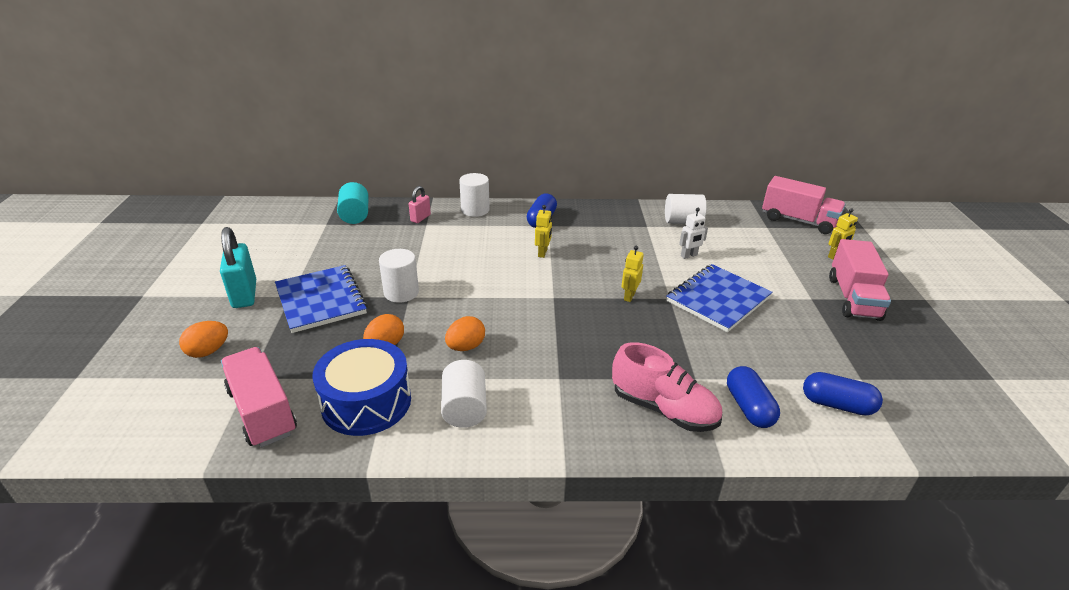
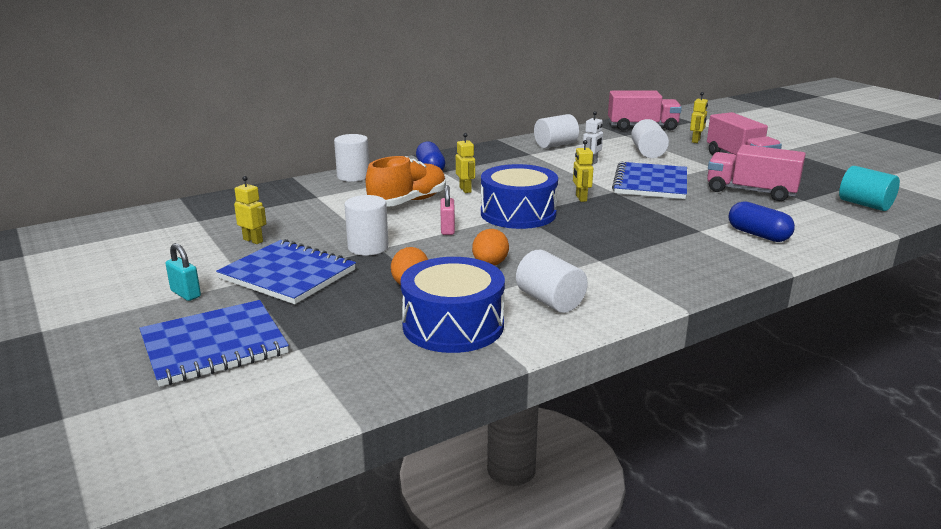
camera: 30 degrees left, 10 degrees down
(208, 351) = (214, 345): orange egg -> blue notebook
(244, 294) = (185, 294): turquoise padlock -> turquoise padlock, size x0.56
(262, 411) = (355, 365): pink truck -> pink truck (751, 191)
(337, 257) = (253, 240): none -> yellow robot
(355, 215) = (223, 207): turquoise cylinder -> turquoise cylinder (865, 204)
(420, 218) = (303, 193): pink padlock -> pink padlock (447, 229)
(483, 252) = (408, 202): none -> orange shoe
(554, 296) = (518, 213): none -> blue drum
(663, 409) = (704, 253): pink shoe -> none
(763, 258) = (648, 152): none -> white cylinder
(837, 404) = (809, 217): blue capsule -> none

